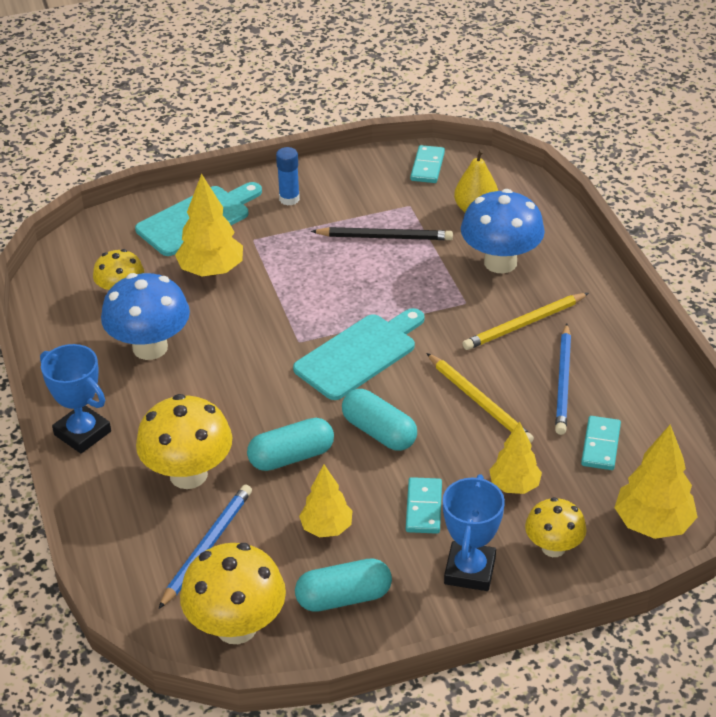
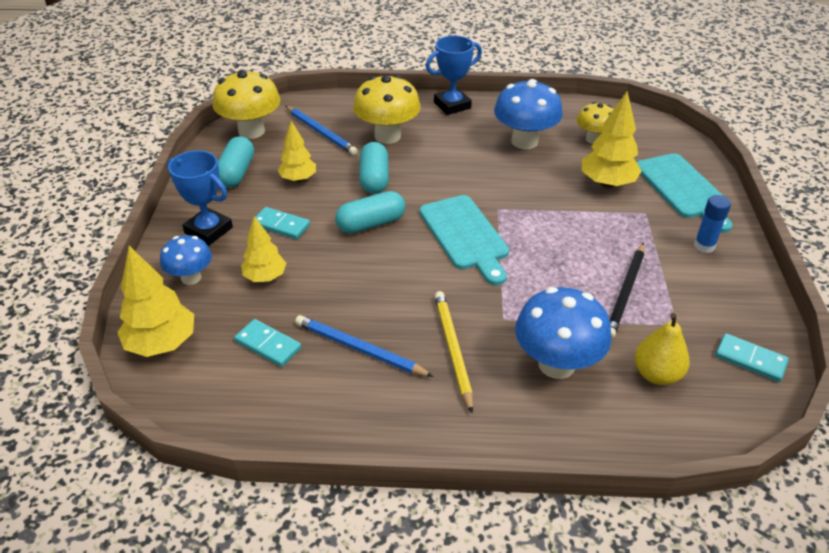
camera: 110 degrees right, 0 degrees up
(479, 401) = (369, 287): yellow pencil -> none
(553, 548) = (191, 278): yellow mushroom -> blue mushroom

